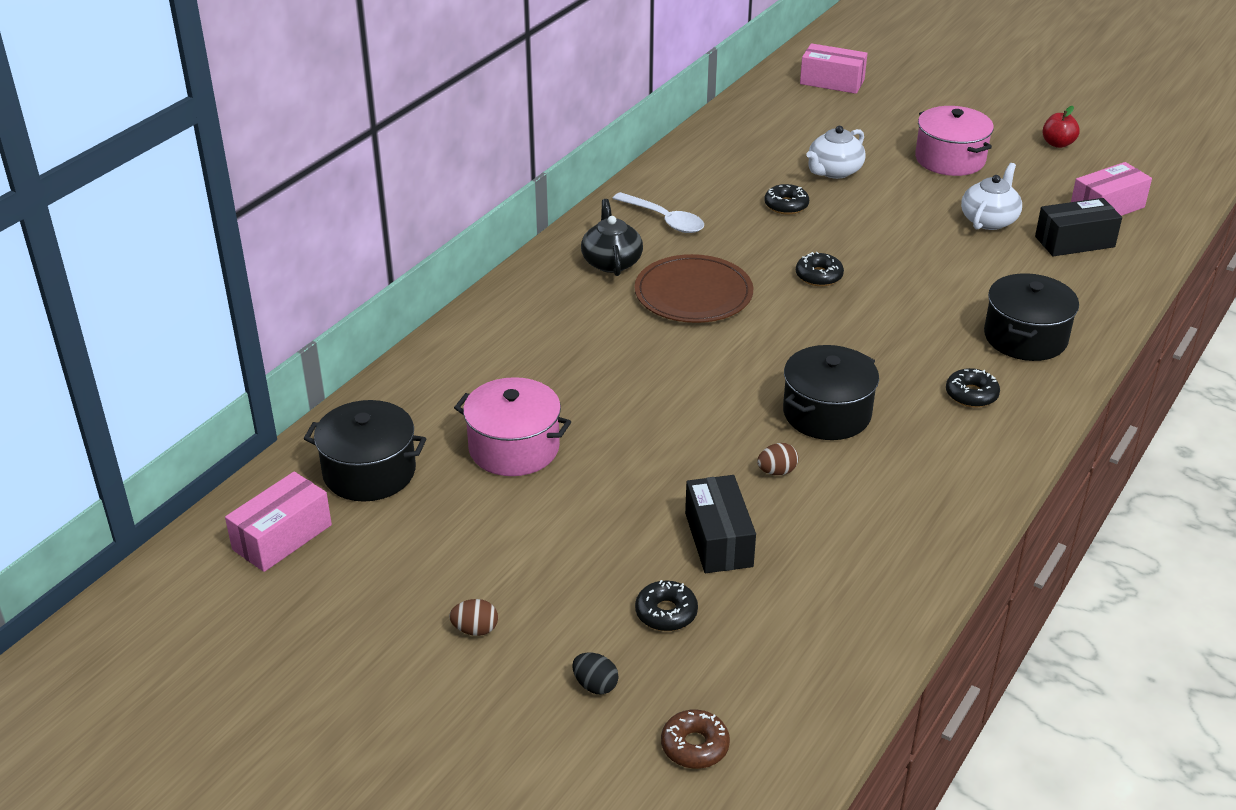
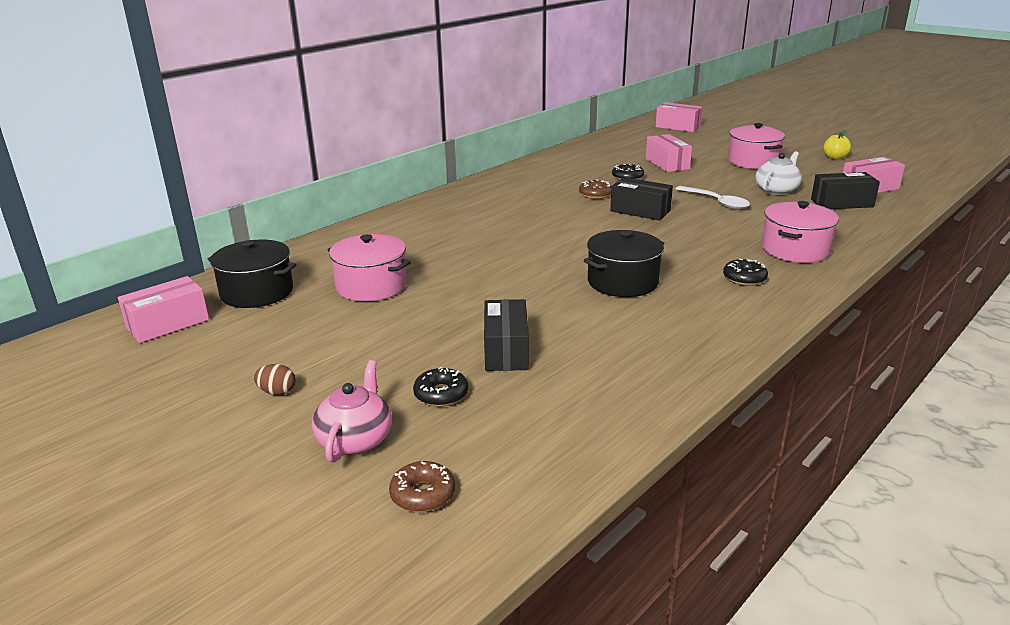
camera: 10 degrees right, 10 degrees down
(595, 685) = (355, 439): black egg -> pink teapot
(611, 262) = (492, 197): black teapot -> none
(664, 220) = (538, 180): white spoon -> white spoon (716, 202)
(693, 294) = (544, 215): brown plate -> none
(751, 245) = (595, 194): none -> brown donut
(777, 471) = (570, 312): brown egg -> none
(819, 276) = (640, 211): black donut -> black box
(834, 171) = (667, 164): white teapot -> pink box
(1025, 337) = (795, 250): black pot -> pink pot
(1057, 144) = (834, 157): red apple -> yellow apple

